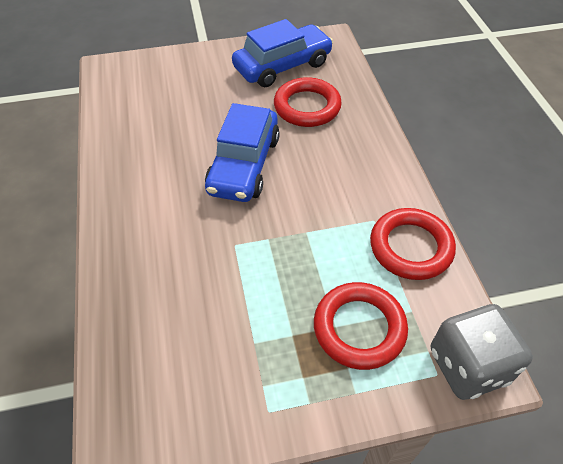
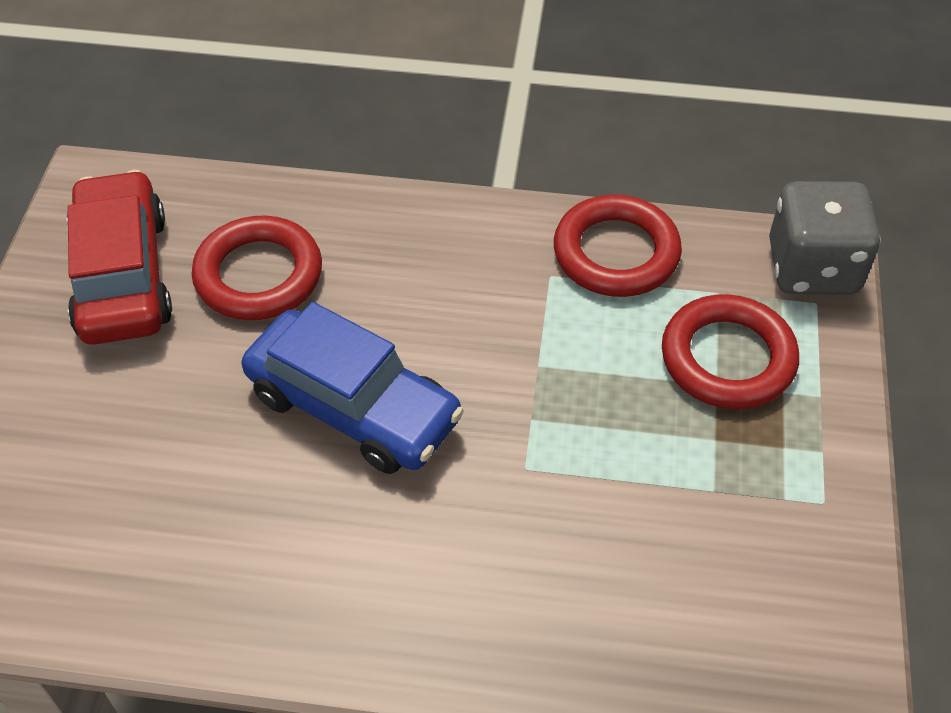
camera: 70 degrees left, 0 degrees up
(282, 66) = (123, 275): blue car -> red car

